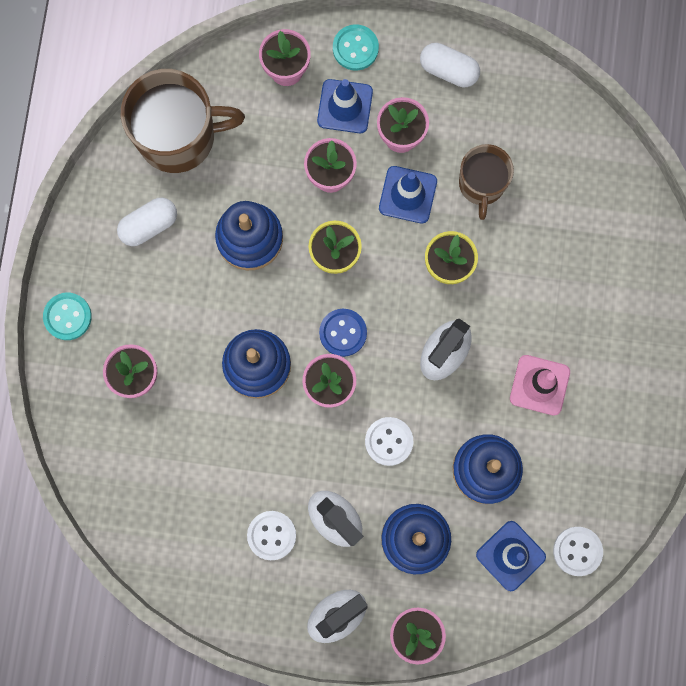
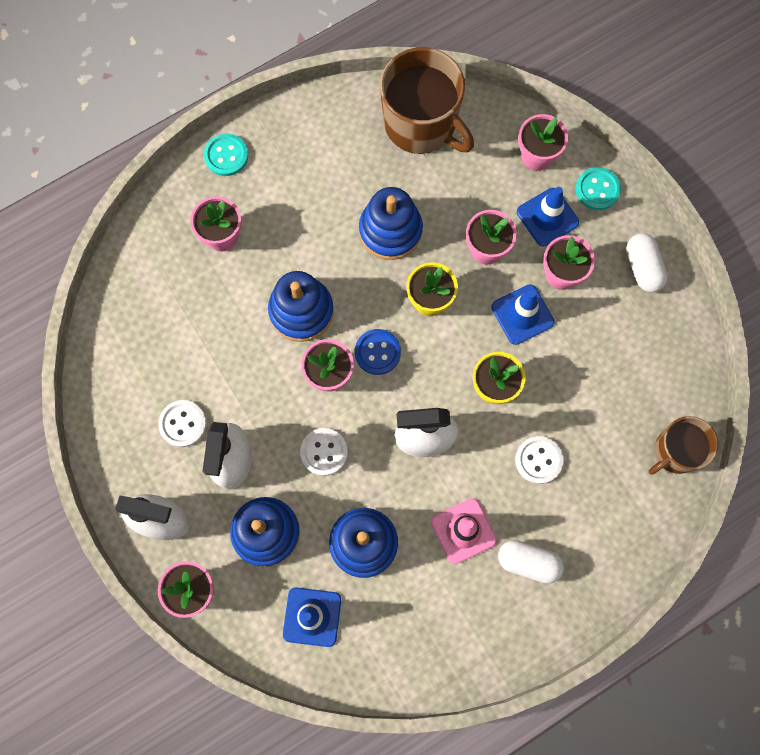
camera: 50 degrees right, 5 degrees down
(149, 225) = (339, 156): white capsule -> white capsule (528, 562)
(481, 184) = (579, 361): brown mug -> brown mug (675, 451)
(577, 551) = (358, 667): white button -> white button (538, 460)

